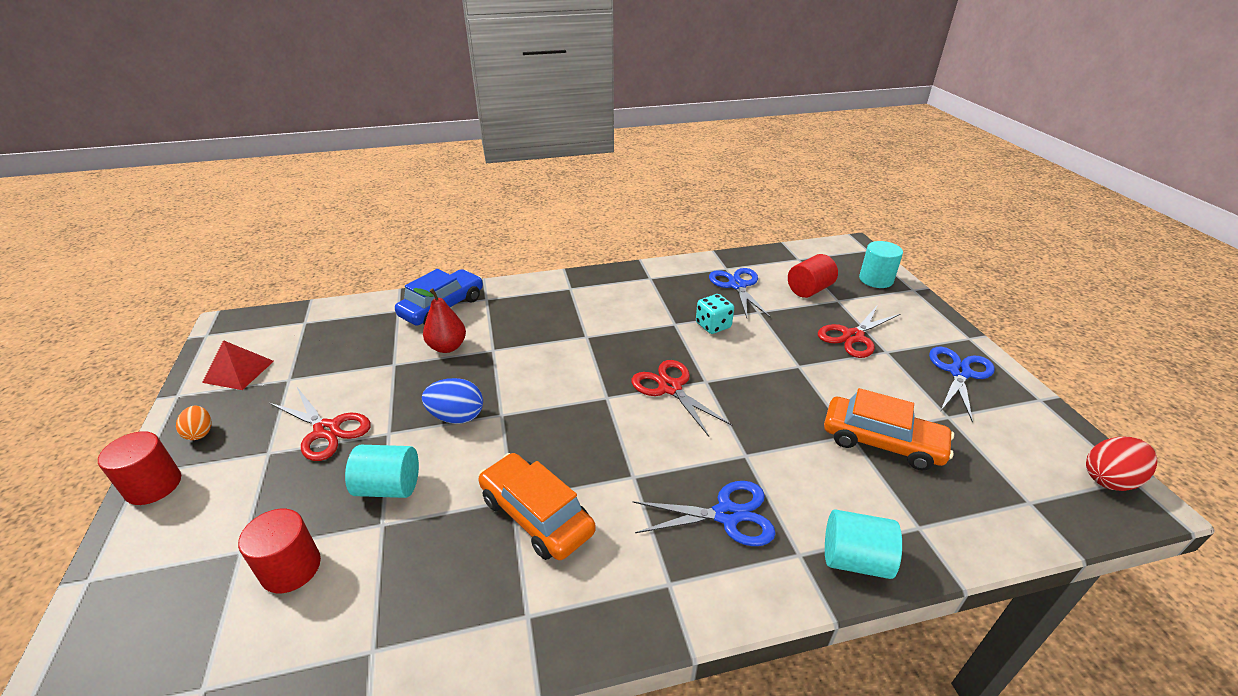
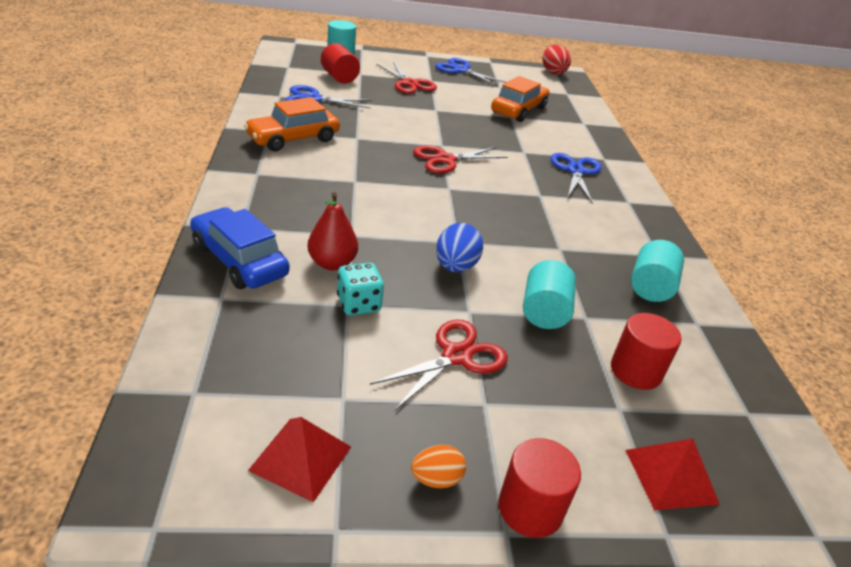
camera: 85 degrees left, 0 degrees up
(145, 589) = (671, 476): none -> red pyramid
(536, 515) = (576, 240): orange car -> orange car (293, 139)
(713, 325) = (369, 124): turquoise dice -> turquoise dice (358, 304)
(855, 559) = (606, 145): turquoise cylinder -> turquoise cylinder (650, 287)

